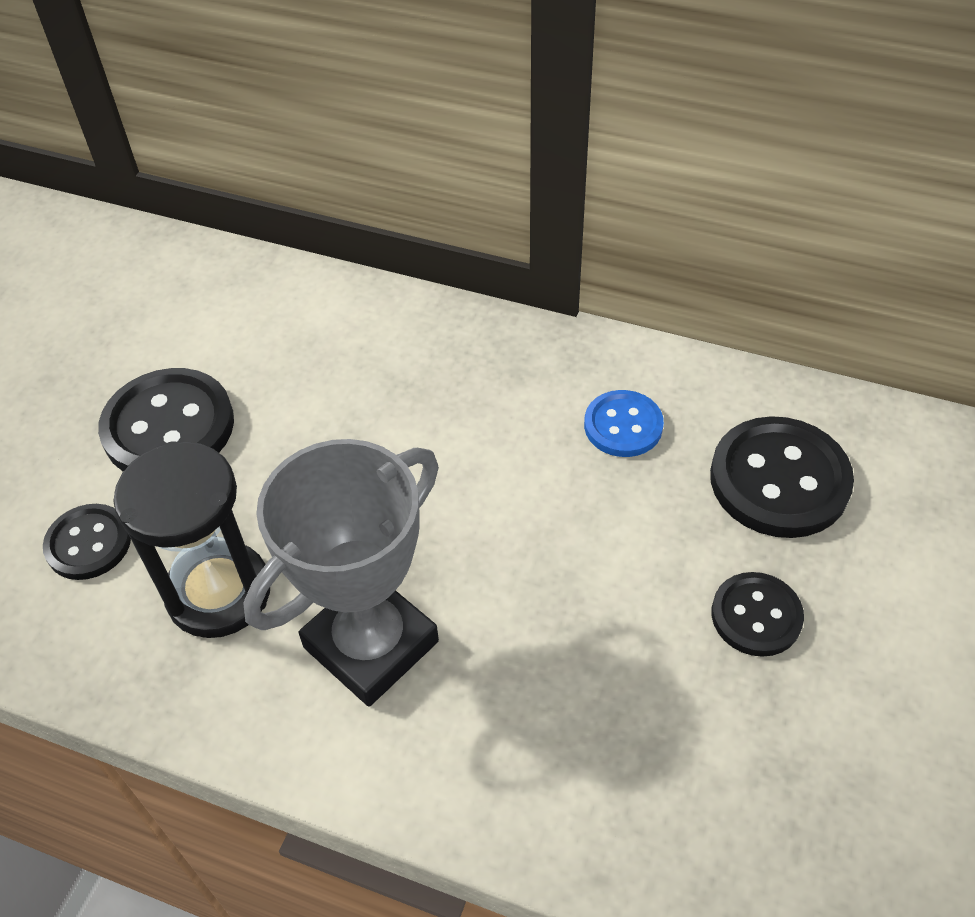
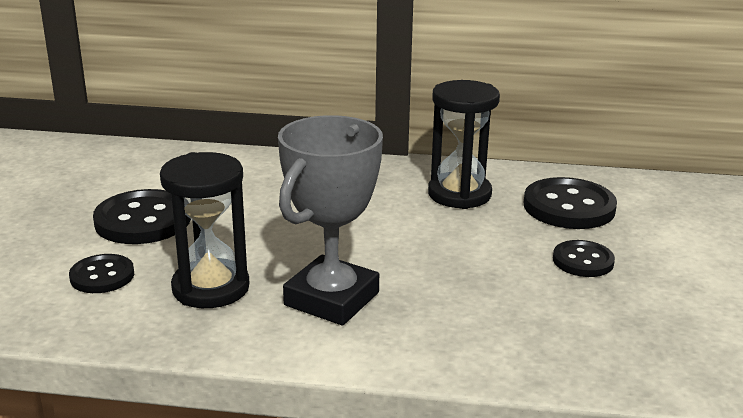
camera: 15 degrees left, 25 degrees down
(623, 426) = (459, 194): blue button -> black hourglass

